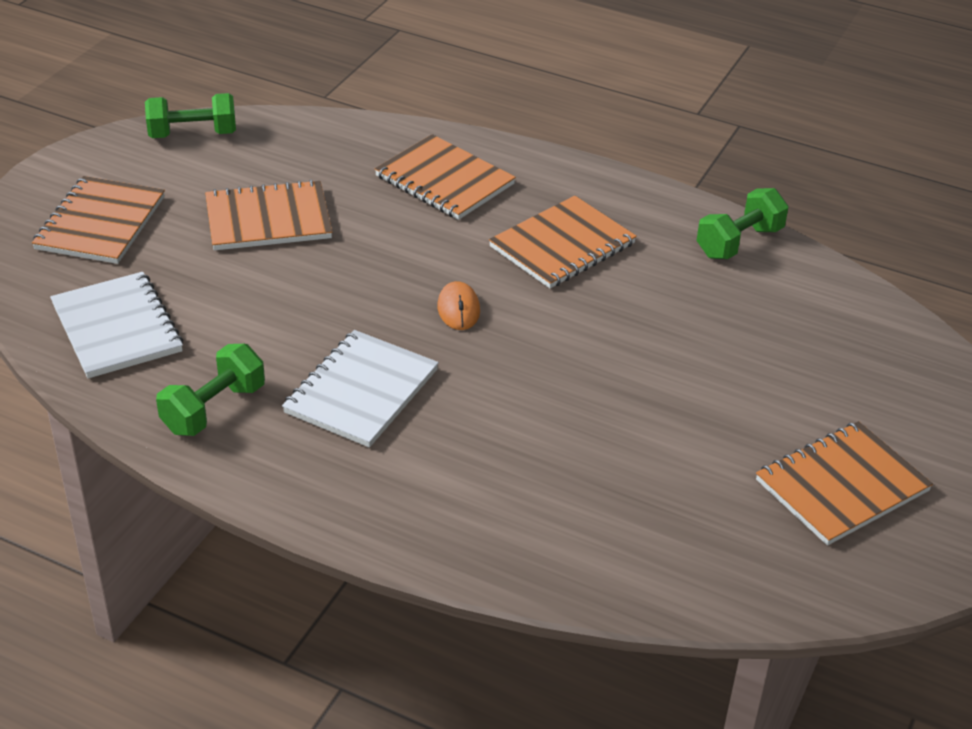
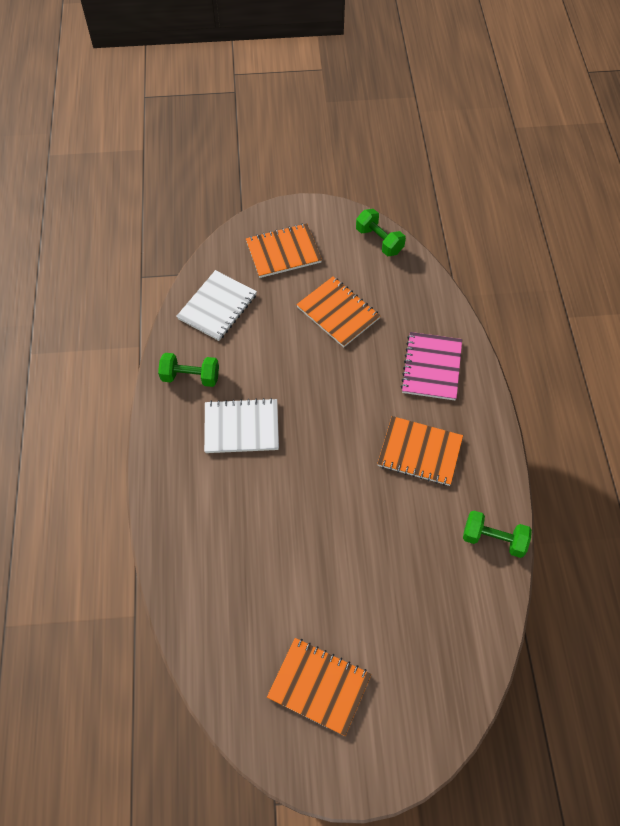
camera: 60 degrees right, 20 degrees up
(444, 180) = (431, 367): orange notebook -> pink notebook
(458, 309) = (331, 433): orange mouse -> none

